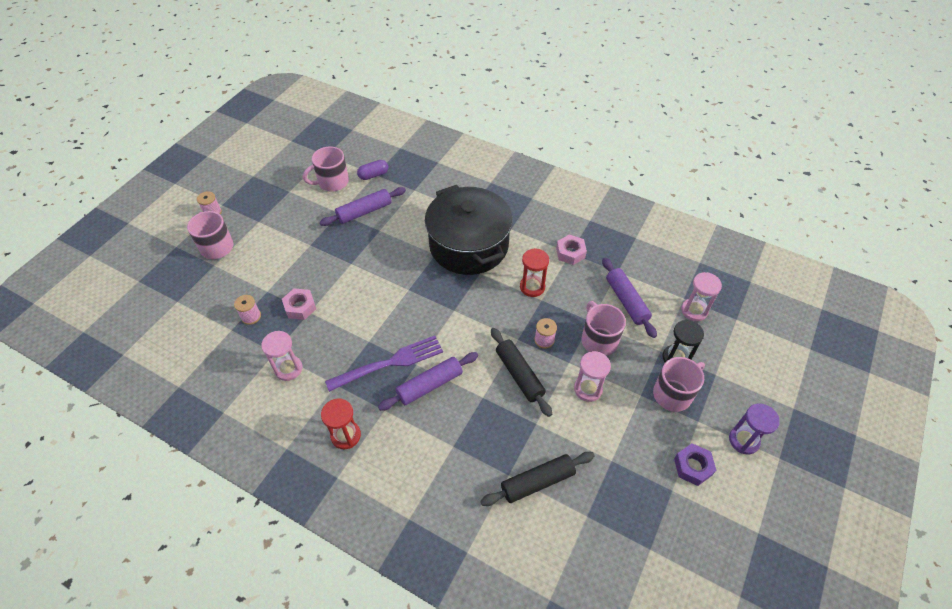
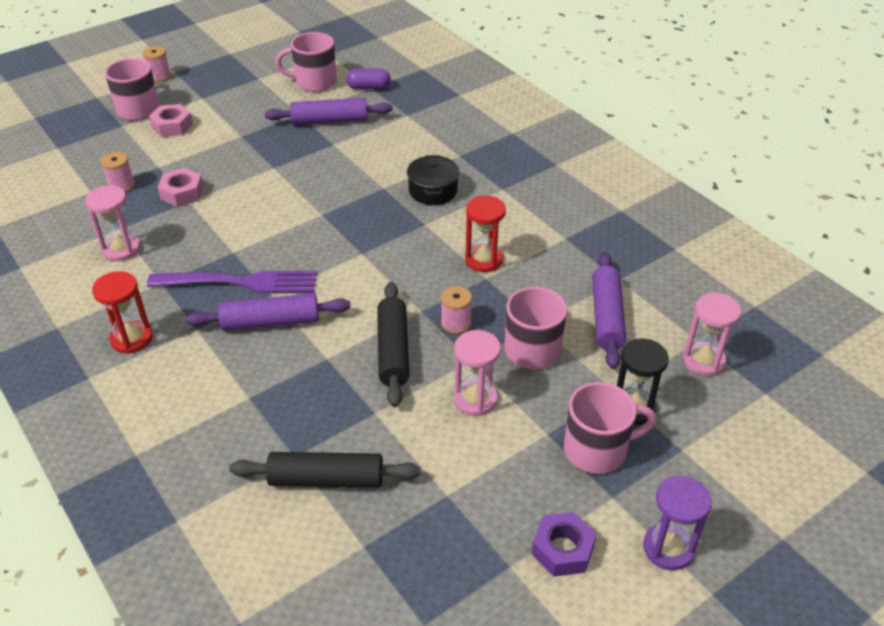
camera: 25 degrees right, 10 degrees down
(469, 245) = (433, 191): black pot -> black pot, size x0.43
(570, 253) = (565, 238): pink nut -> pink nut (172, 126)

